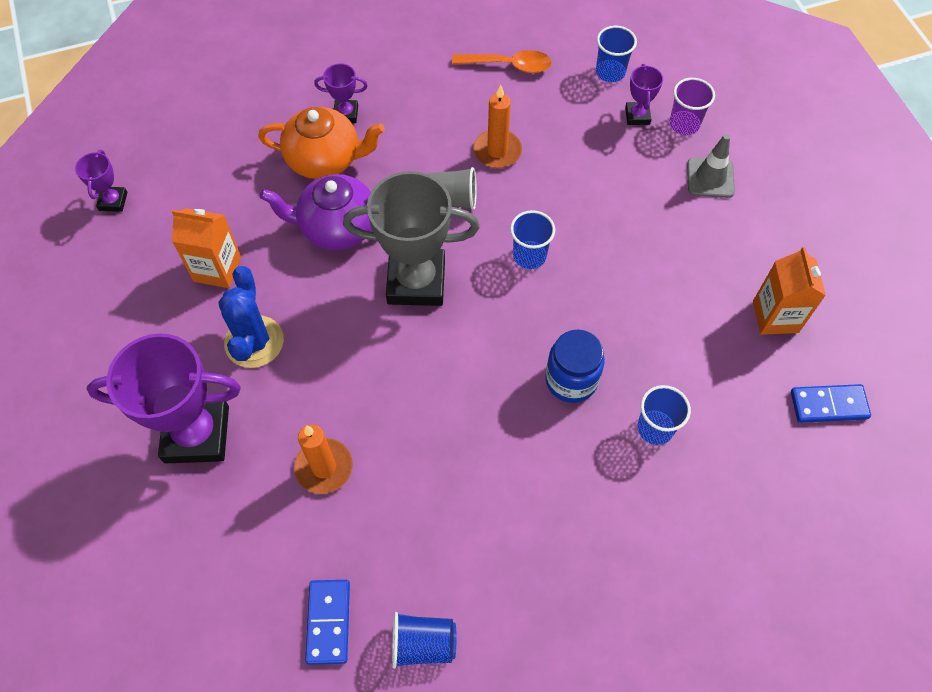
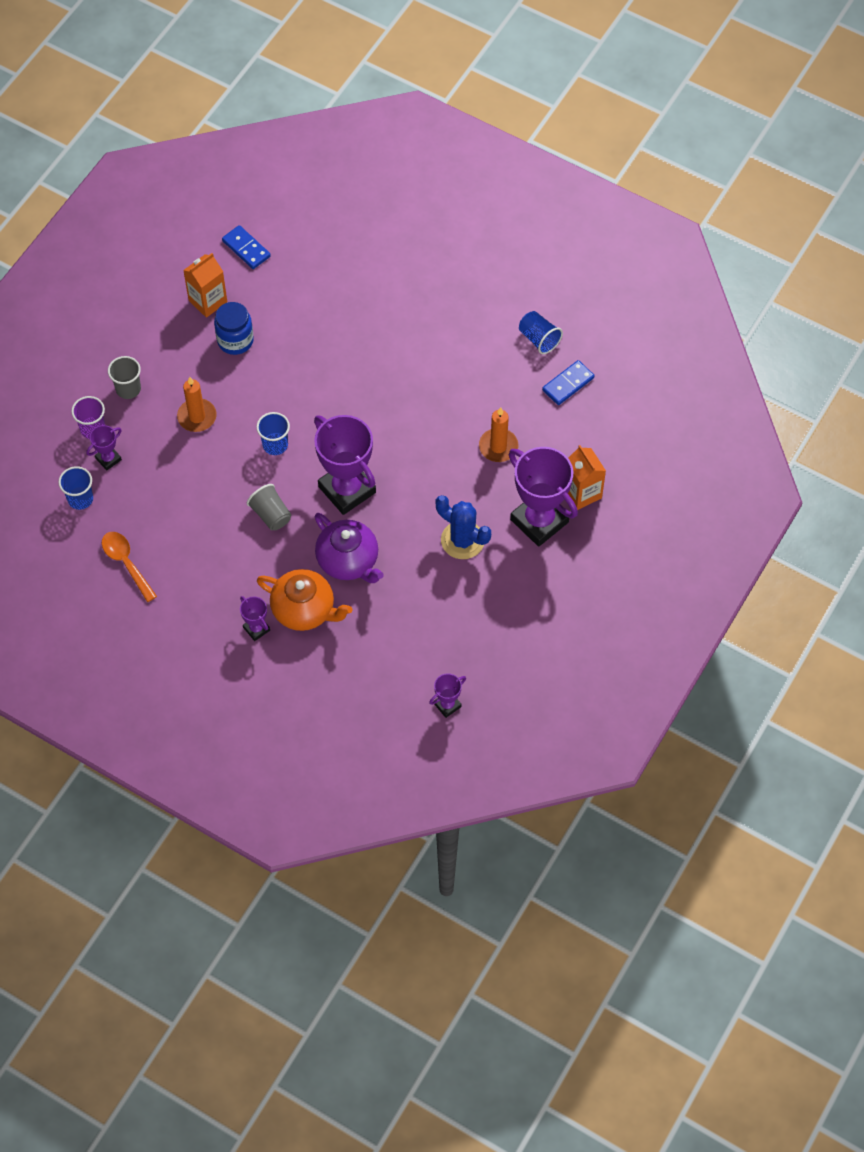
camera: 130 degrees left, 0 degrees up
(217, 269) = (436, 601): orange carton -> orange carton (582, 493)
(254, 342) = (462, 540): blue cactus -> blue cactus turned 75 degrees clockwise
(325, 160) = (304, 610): orange teapot -> orange teapot turned 150 degrees clockwise
(416, 281) = (347, 489): grey trophy -> purple trophy
(497, 151) = (209, 517): orange candle -> orange candle (197, 417)
(571, 380) = (340, 370): blue jar -> blue jar (235, 340)
(655, 428) = (333, 315): blue cup -> none
(710, 178) = (128, 389): grey traffic cone -> grey cup

